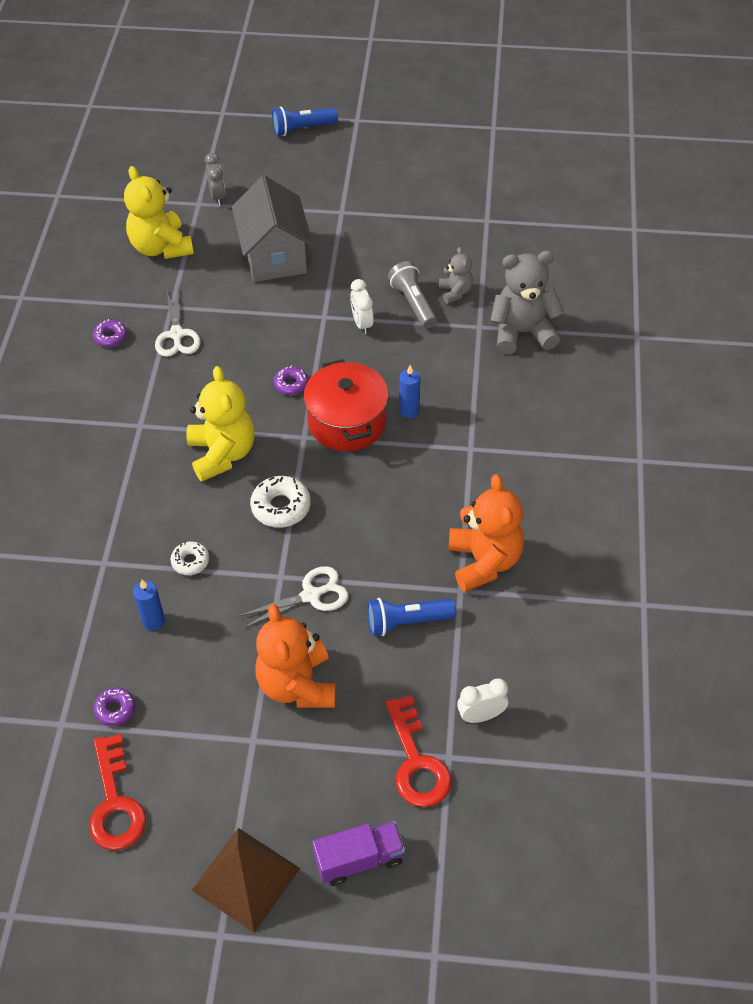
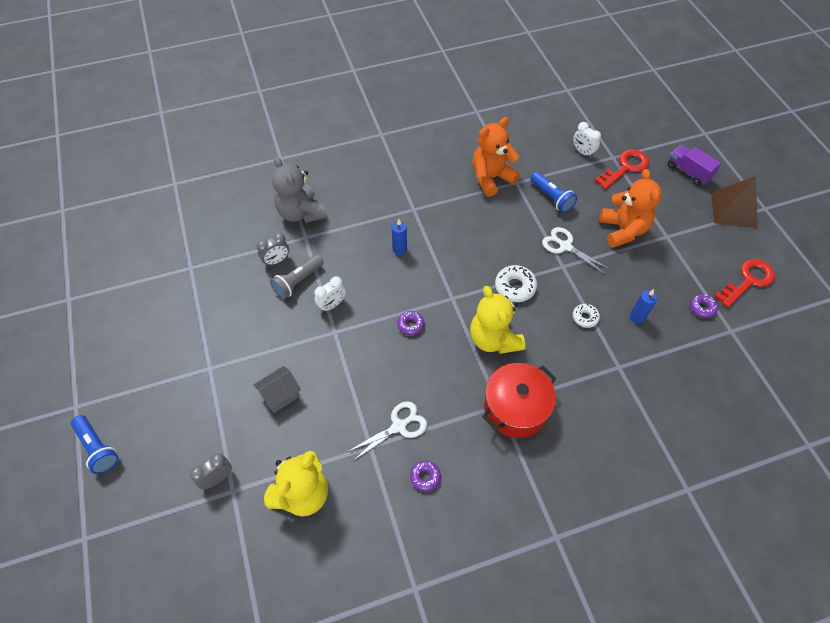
camera: 115 degrees left, 5 degrees up
(222, 454) = (494, 339): yellow teddy bear -> yellow teddy bear turned 75 degrees counterclockwise
(274, 256) = (280, 395): grey house -> grey house, size x0.54
(297, 685) = (623, 230): orange teddy bear -> orange teddy bear turned 60 degrees counterclockwise
(347, 422) = (427, 279): red pot -> red pot (515, 408)
(455, 292) = (276, 261): grey teddy bear -> grey clock

